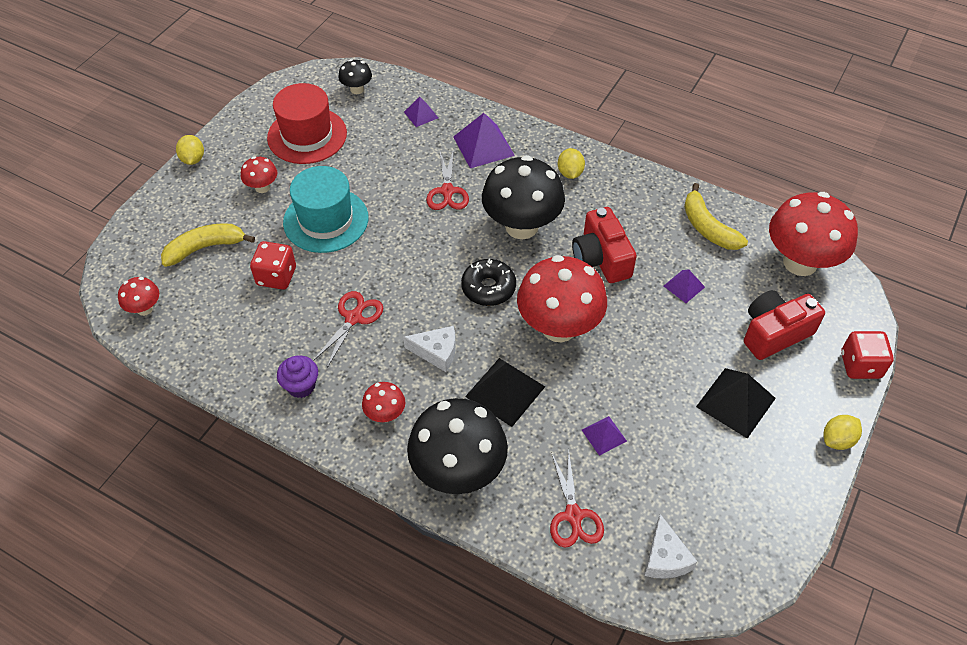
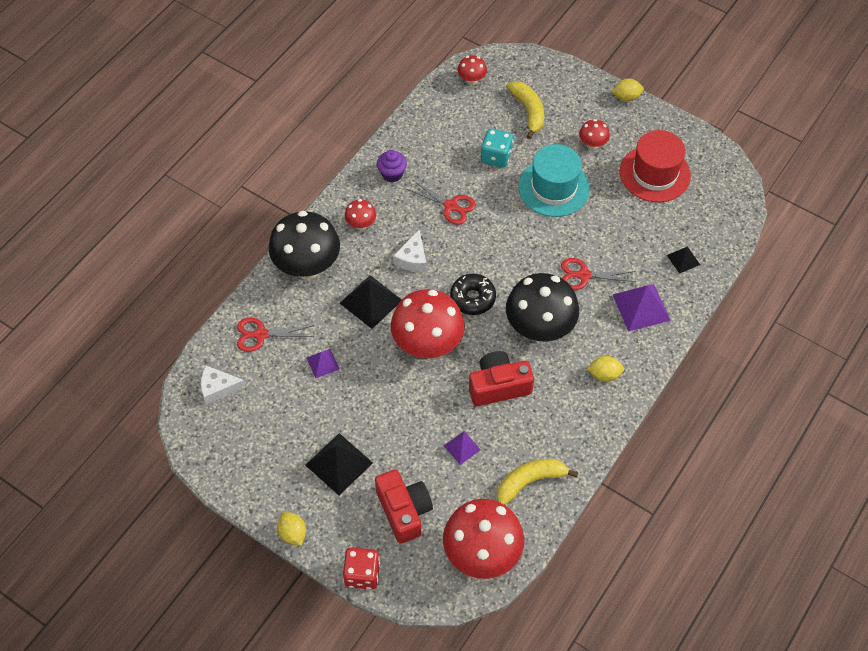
camera: 95 degrees right, 5 degrees up
(276, 276) = (496, 157): red dice -> turquoise dice
(357, 89) = (717, 210): black mushroom -> none
(421, 114) = (683, 259): purple pyramid -> black pyramid

